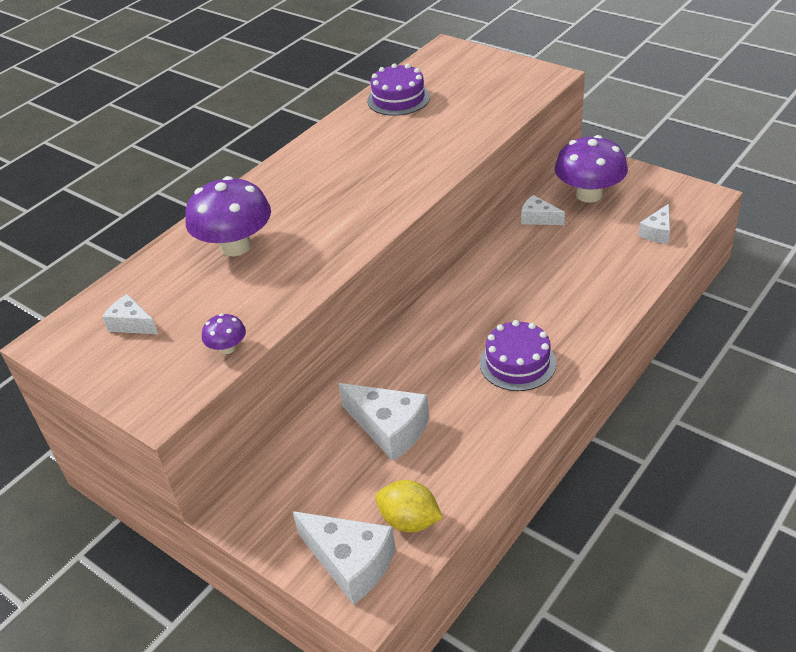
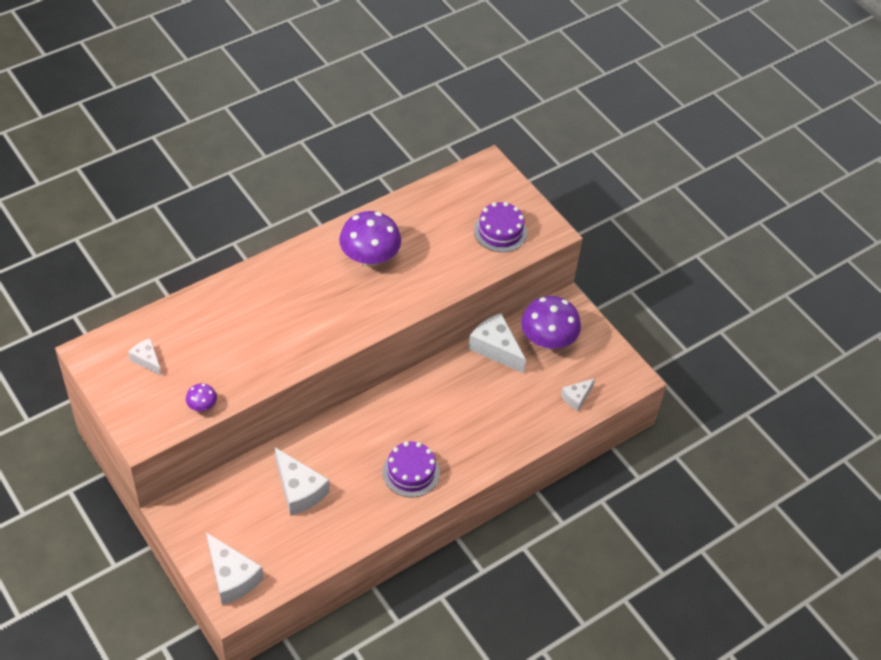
camera: 10 degrees right, 10 degrees up
(235, 246) = (240, 317): purple mushroom -> purple mushroom (369, 257)
(398, 99) = (423, 210): purple cake -> purple cake (500, 231)
(409, 521) = (281, 563): yellow lemon -> none
(538, 218) = (496, 348): white cheese -> white cheese, size x1.75

